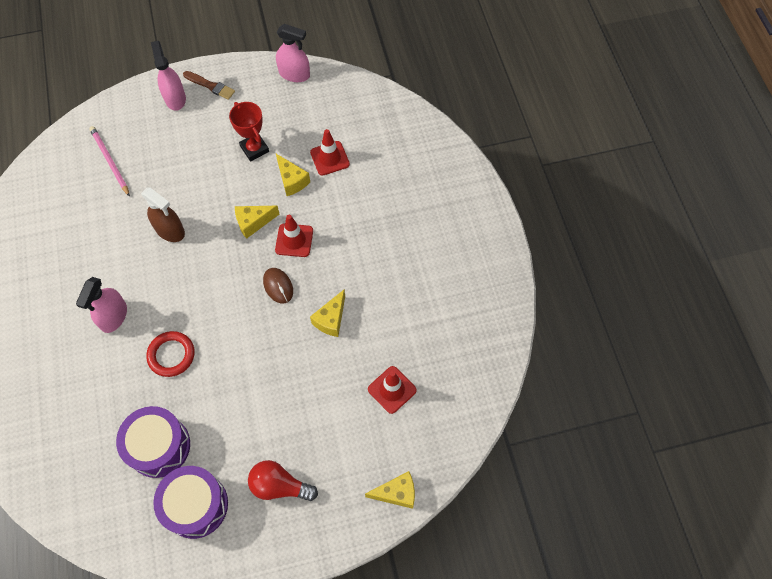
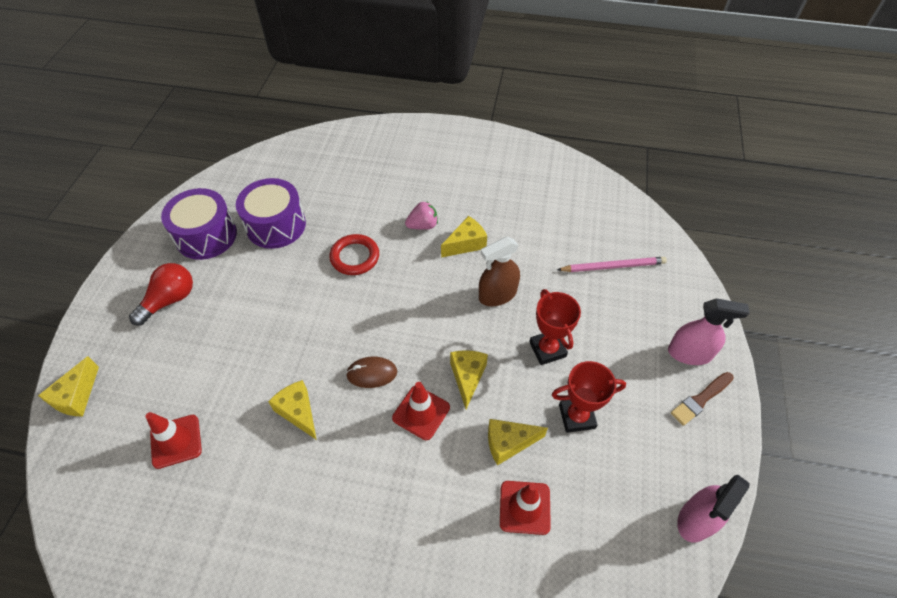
camera: 115 degrees right, 10 degrees down
(114, 316) = (423, 225): pink spray bottle -> pink strawberry
(123, 273) = (466, 244): none -> yellow cheese
(207, 181) = (547, 349): none -> red trophy

